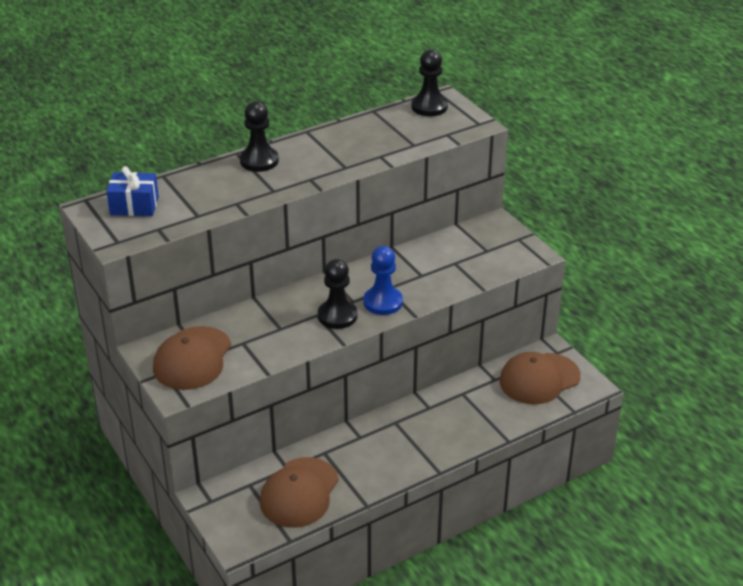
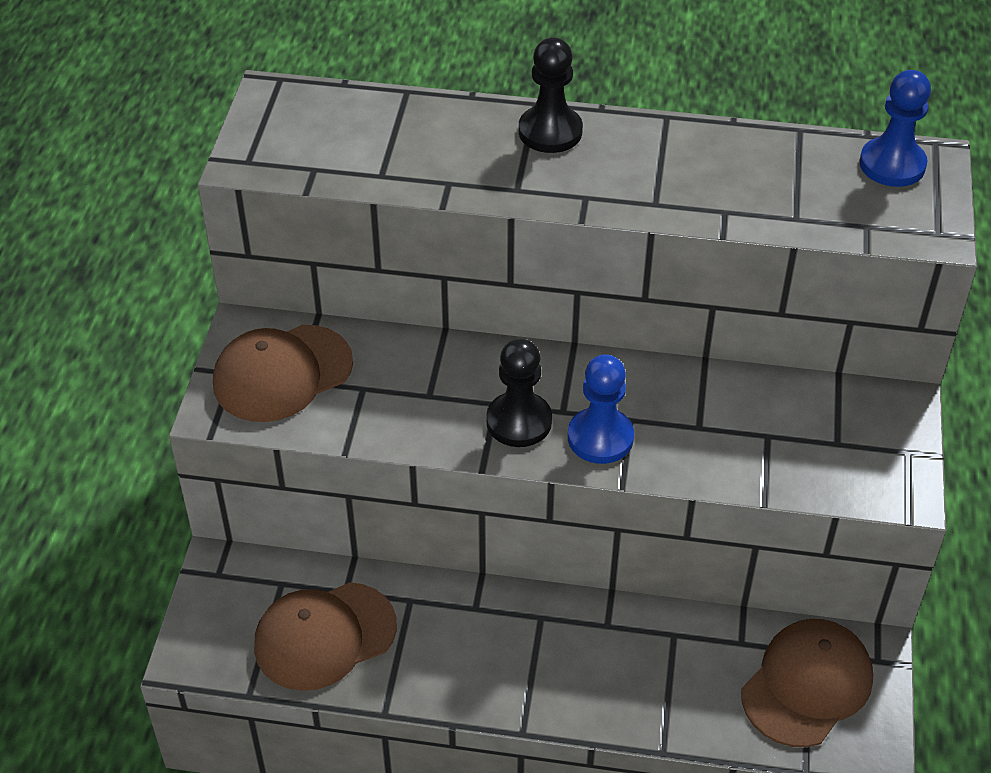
camera: 40 degrees right, 10 degrees up
(134, 206) = (324, 119): blue gift -> none
(429, 107) = (892, 165): black pawn -> blue pawn
(539, 379) = (807, 685): brown cap -> brown cap turned 120 degrees clockwise

